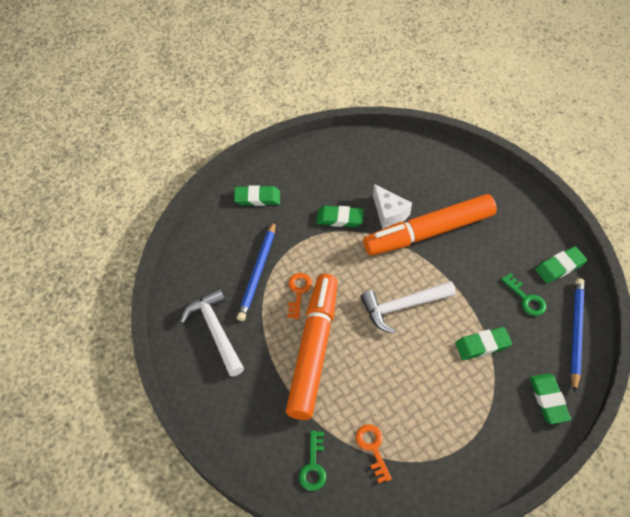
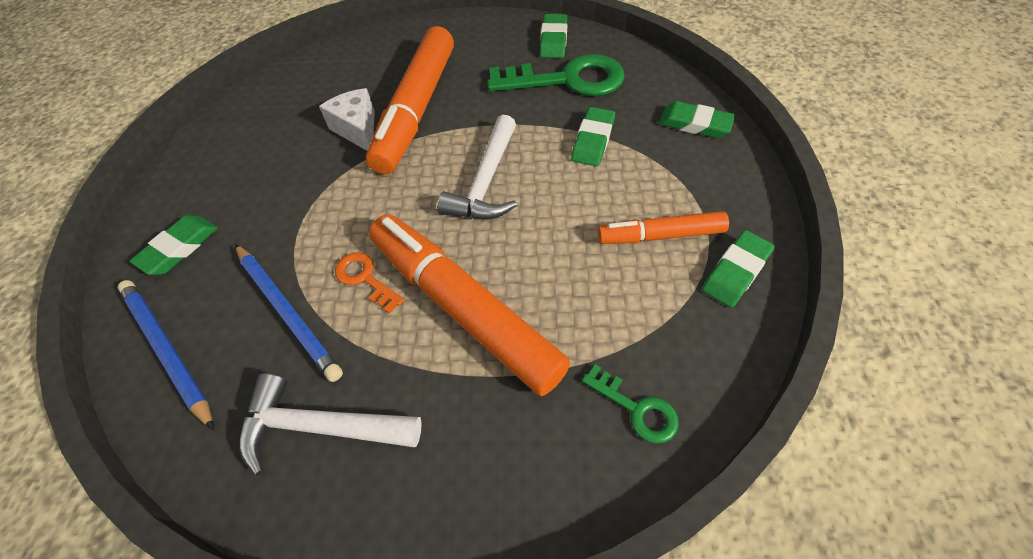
camera: 55 degrees left, 0 degrees up
(340, 218) = (311, 177): green eraser -> green eraser (735, 271)
(373, 448) = (653, 318): orange key -> none
(389, 214) = (357, 130): white cheese -> white cheese turned 120 degrees counterclockwise
(434, 424) = (660, 235): none -> orange marker
(526, 298) = (567, 80): green key -> green key, size x2.04
(576, 333) = (634, 67): blue pencil -> blue pencil (168, 351)

